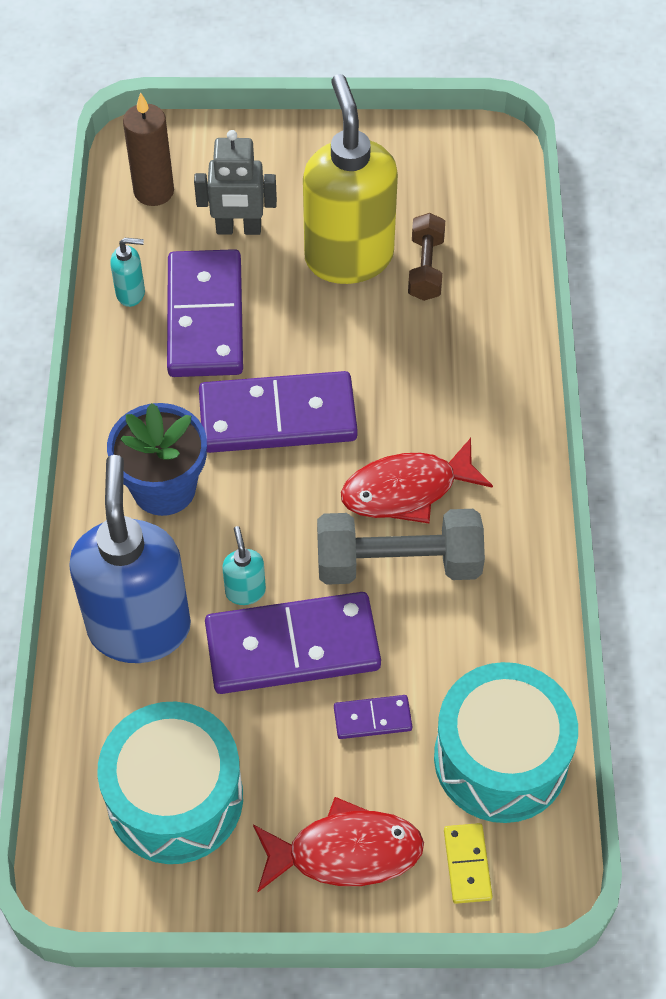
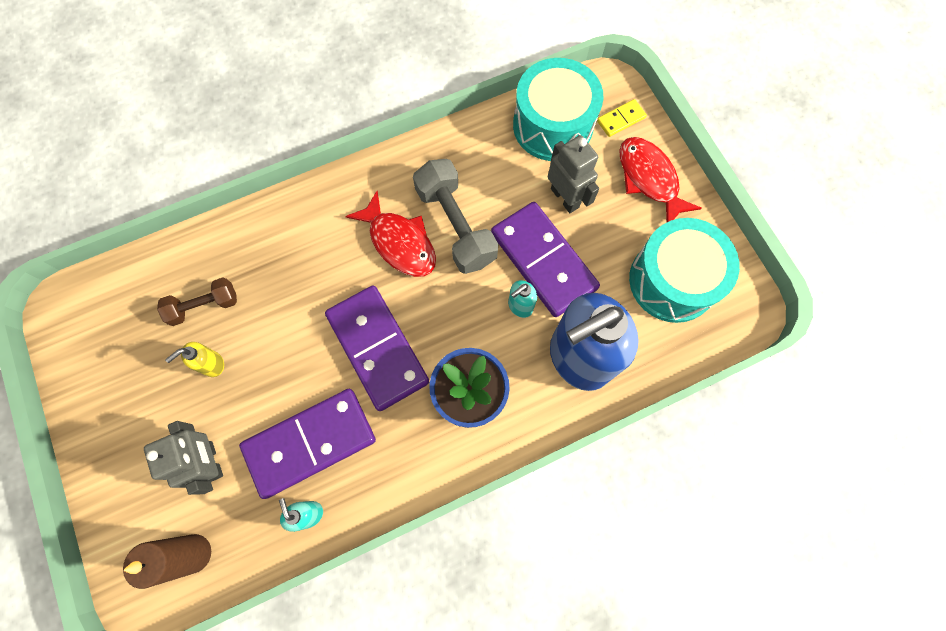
camera: 115 degrees left, 15 degrees up
(348, 257) = (212, 364): yellow soap dispenser -> yellow soap dispenser, size x0.40
(372, 719) = (565, 198): purple domino -> grey robot

